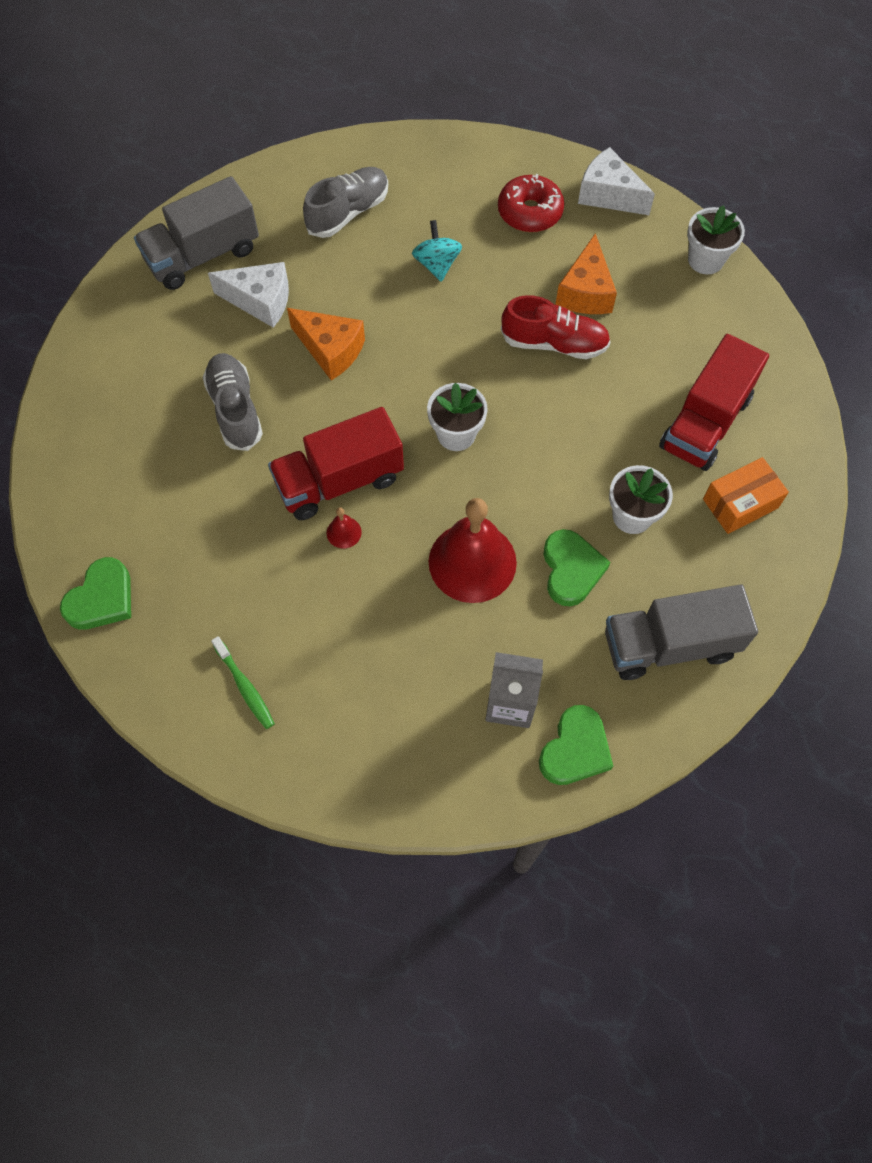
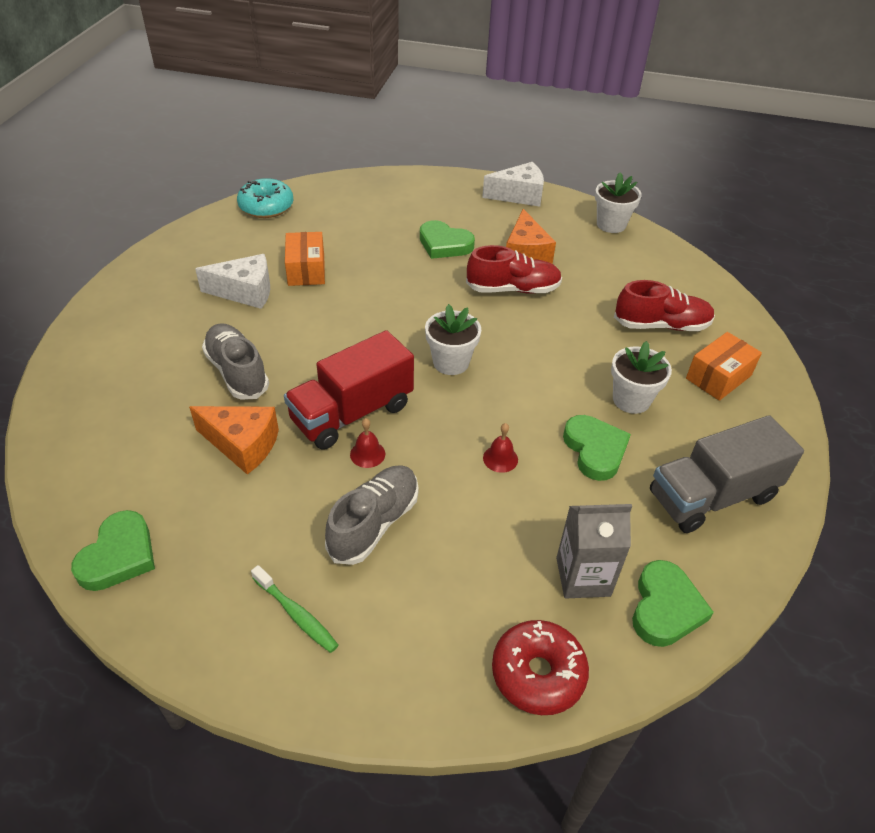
camera: 15 degrees left, 20 degrees down
(203, 255) = (186, 267): grey truck -> none
(305, 172) = (266, 207): none -> turquoise donut
(330, 350) = (318, 317): orange cheese -> orange cheese (242, 445)
(331, 279) = (306, 270): none -> orange box
(348, 212) = (310, 227): grey shoe -> grey shoe (374, 523)
(437, 264) = (395, 251): turquoise spinning top -> none
(472, 562) = (500, 458): red bell -> red bell, size x0.40
(495, 262) = (444, 244): none -> green heart
(530, 212) = (461, 211): red donut -> red donut (538, 673)
(608, 195) = (519, 195): white cheese -> white cheese turned 150 degrees clockwise
(705, 422) = (661, 325): red truck -> red shoe

